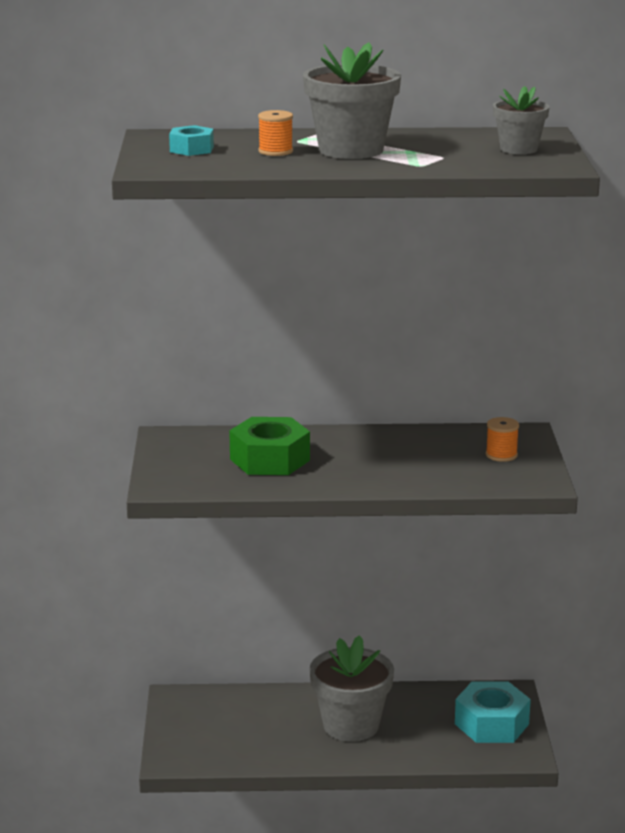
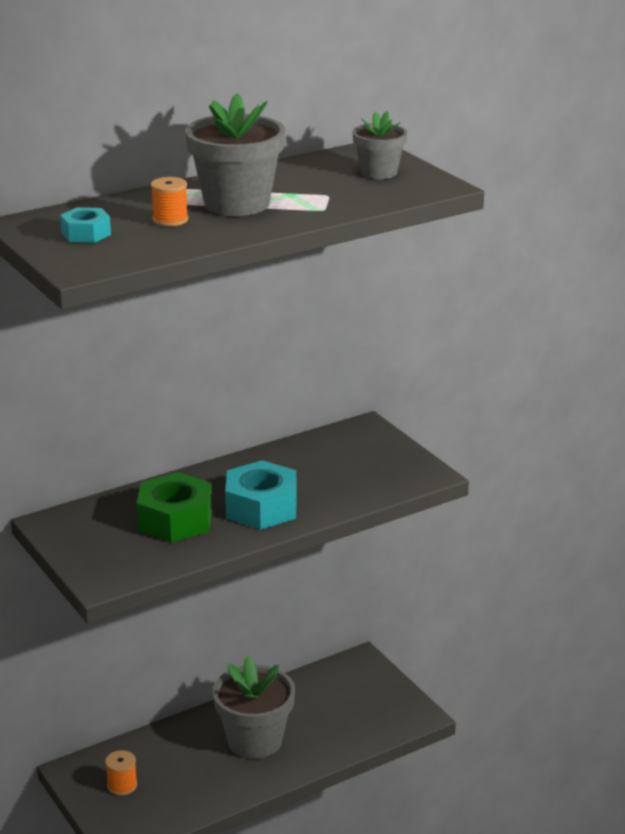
camera: 30 degrees left, 5 degrees up
(491, 724) = (370, 696): turquoise nut -> turquoise nut (261, 507)
(501, 455) = (369, 456): orange spool -> orange spool (122, 785)

